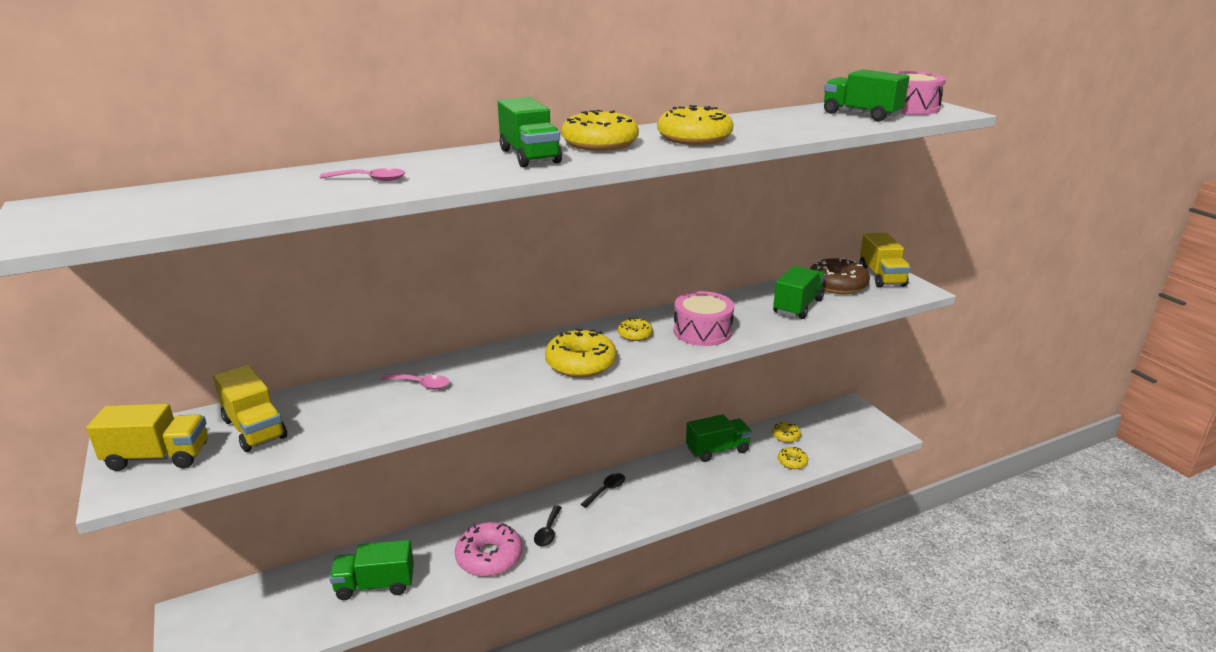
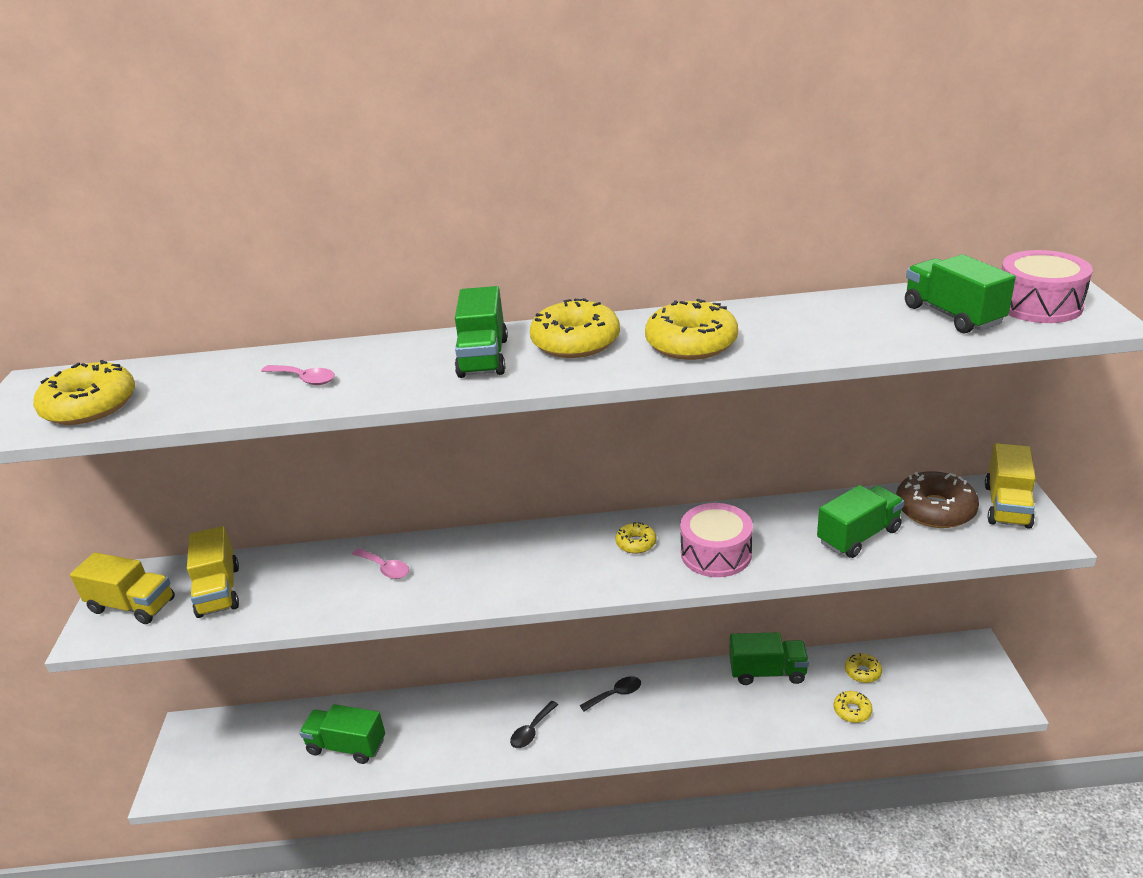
camera: 25 degrees right, 5 degrees up
(489, 557) = (461, 744): pink donut -> none
(580, 363) = (554, 573): yellow donut -> yellow donut (90, 406)

